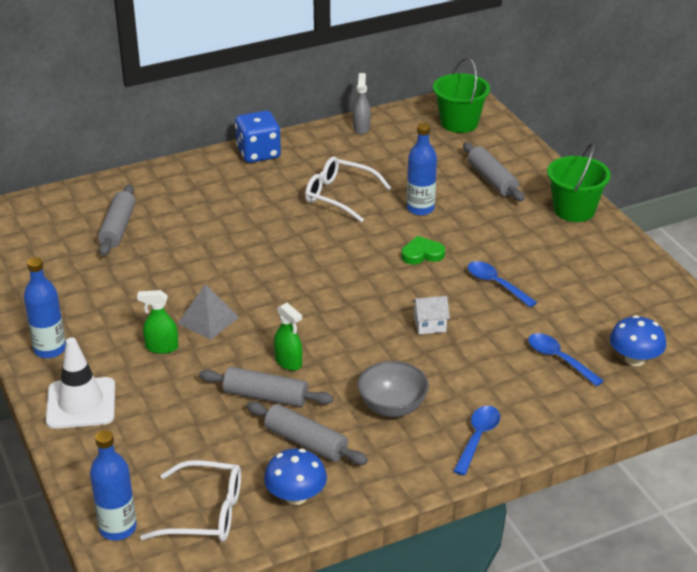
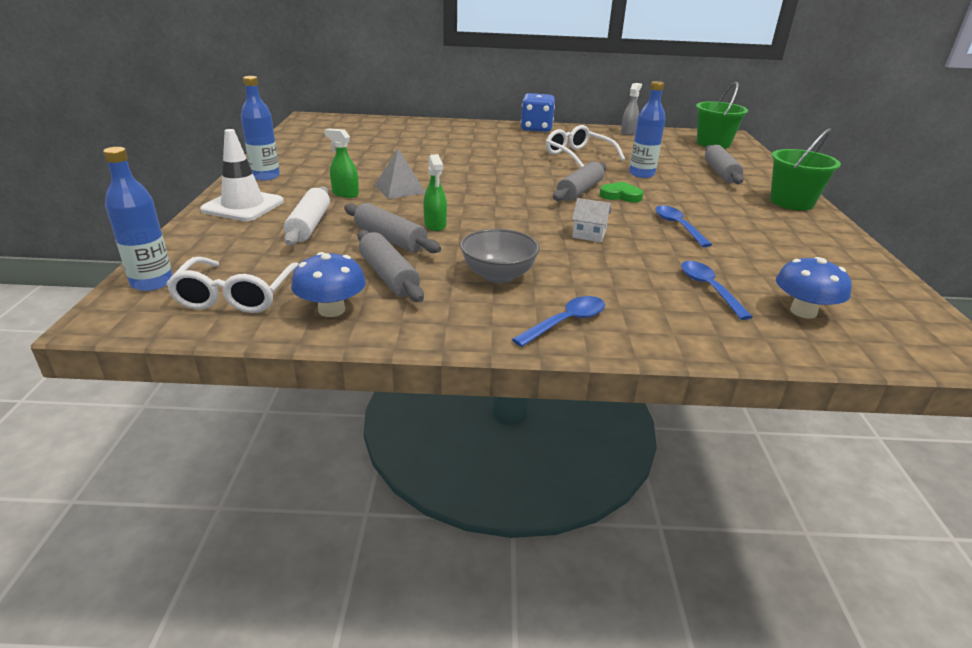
camera: 25 degrees right, 5 degrees down
(118, 228) = (394, 138): grey rolling pin -> grey rolling pin (579, 191)
(175, 406) = (309, 225): none -> white rolling pin
(205, 513) = (236, 296): white glasses -> white glasses turned 60 degrees clockwise

